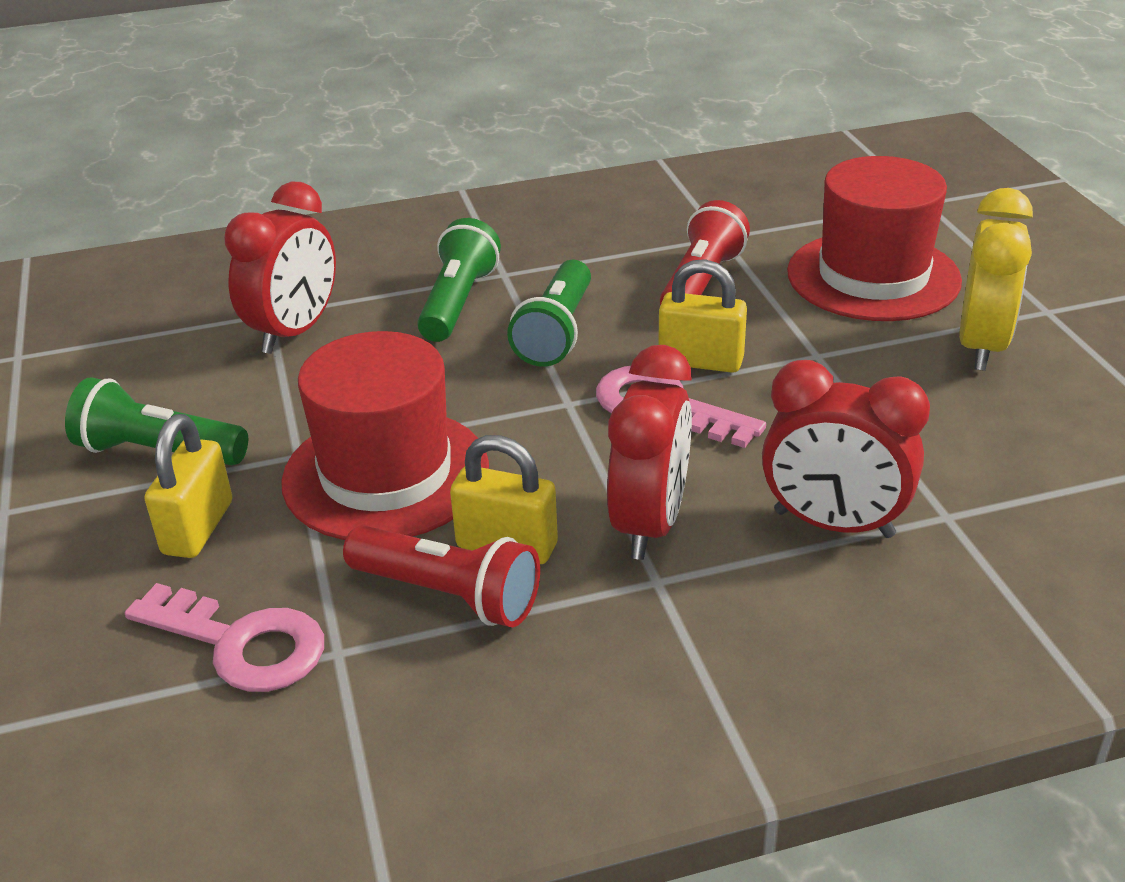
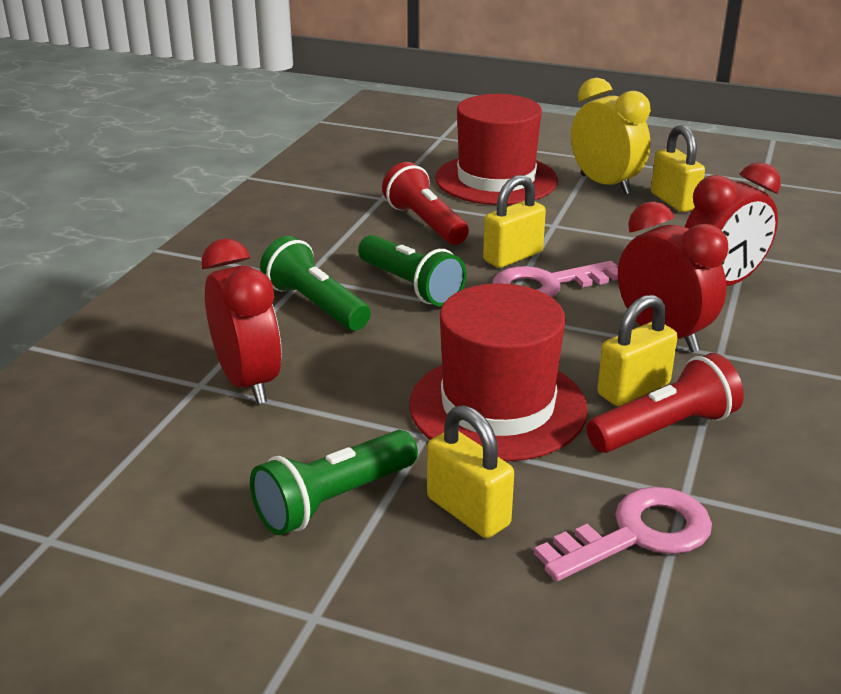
camera: 55 degrees left, 5 degrees down
(1017, 410) = (674, 201): none -> yellow padlock

